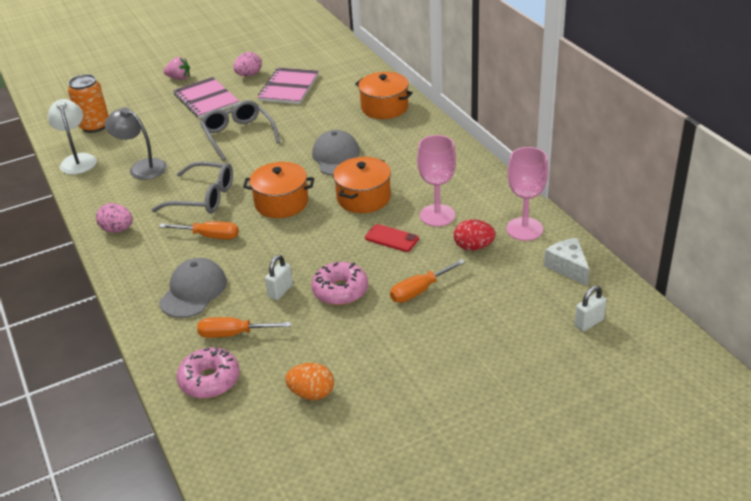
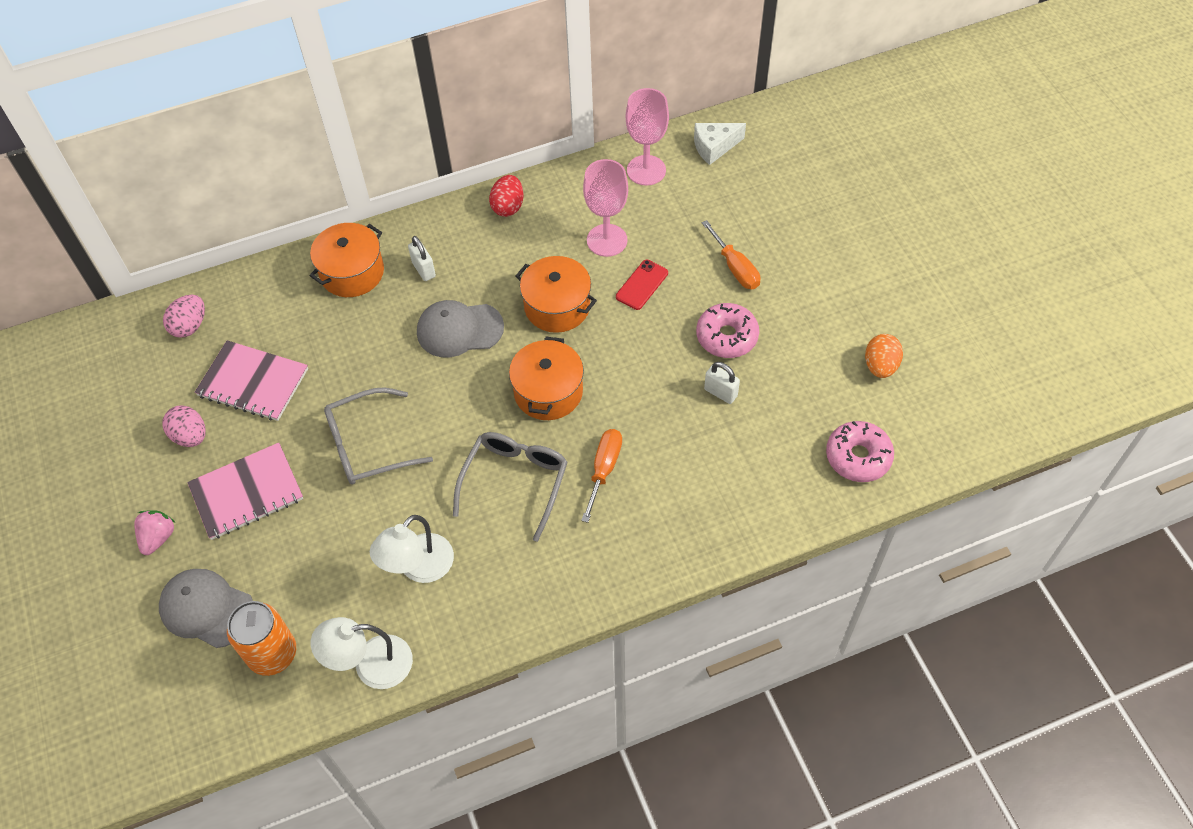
camera: 85 degrees left, 20 degrees up
(117, 230) = (568, 583): pink egg -> pink egg (190, 326)
(142, 167) = (418, 568): grey lamp -> white lamp
(193, 291) = (710, 481): grey cap -> grey cap (207, 609)
(233, 334) = (788, 437): orange screwdriver -> none
(473, 247) = (669, 215): red egg -> red egg (508, 207)
(589, 323) = (796, 146): white padlock -> white padlock (424, 270)

